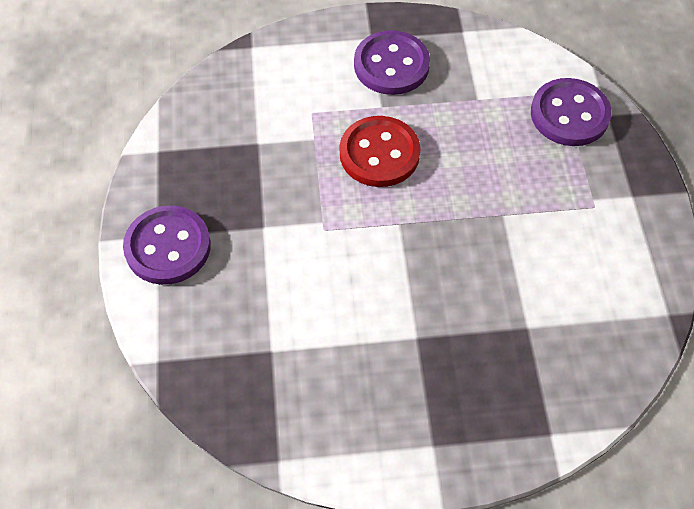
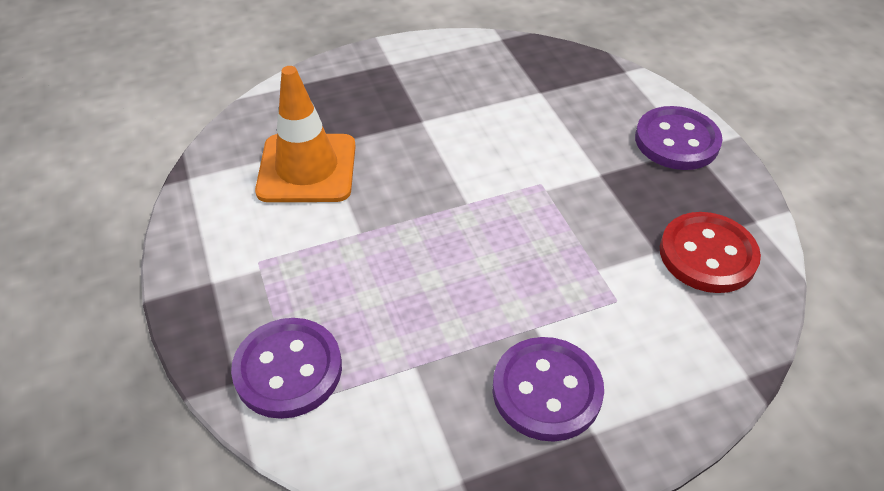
camera: 165 degrees right, 10 degrees down
(379, 154) = (515, 267): red button -> red button (707, 255)
(548, 297) = (307, 168): none -> orange traffic cone

